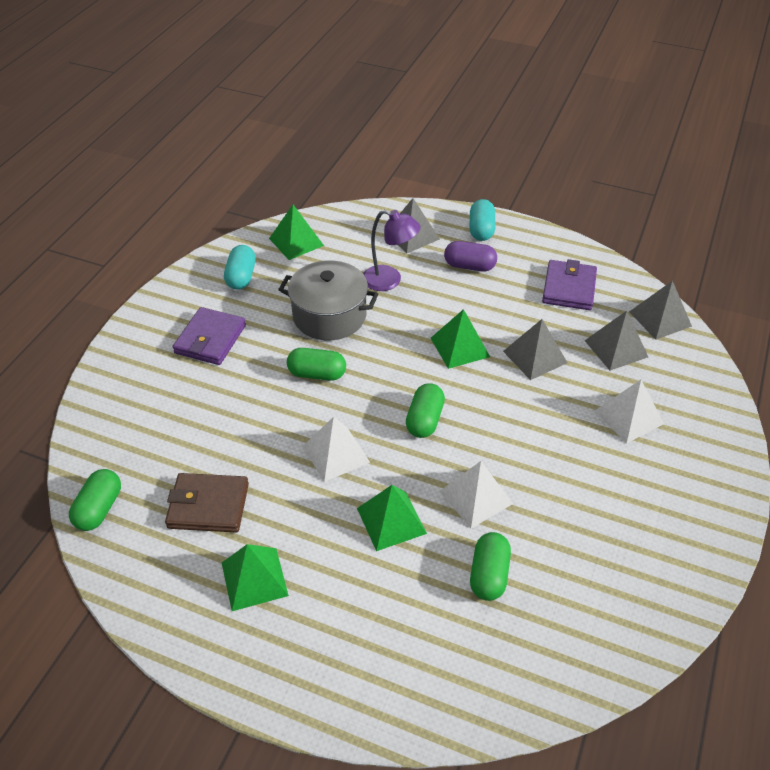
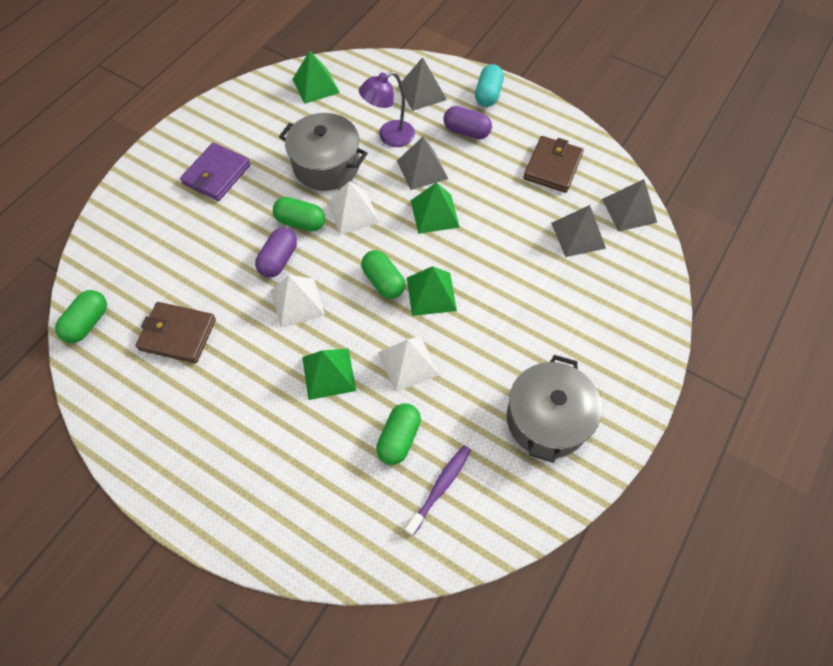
camera: 10 degrees right, 15 degrees up
(241, 277) = (258, 115): turquoise capsule -> none
(254, 579) = (200, 408): green pyramid -> green pyramid (431, 294)
(303, 414) = (279, 260): none -> purple capsule
(389, 280) = (389, 137): purple lamp -> purple lamp turned 120 degrees clockwise
(425, 420) = (383, 281): green capsule -> green capsule turned 60 degrees counterclockwise
(535, 356) = (500, 233): grey pyramid -> grey pyramid (422, 169)
(549, 618) = (440, 487): none -> purple toothbrush
(569, 288) = (552, 167): purple wallet -> brown wallet
(629, 417) = (569, 306): white pyramid -> white pyramid (353, 212)
(642, 530) = (547, 419): none -> grey pot

